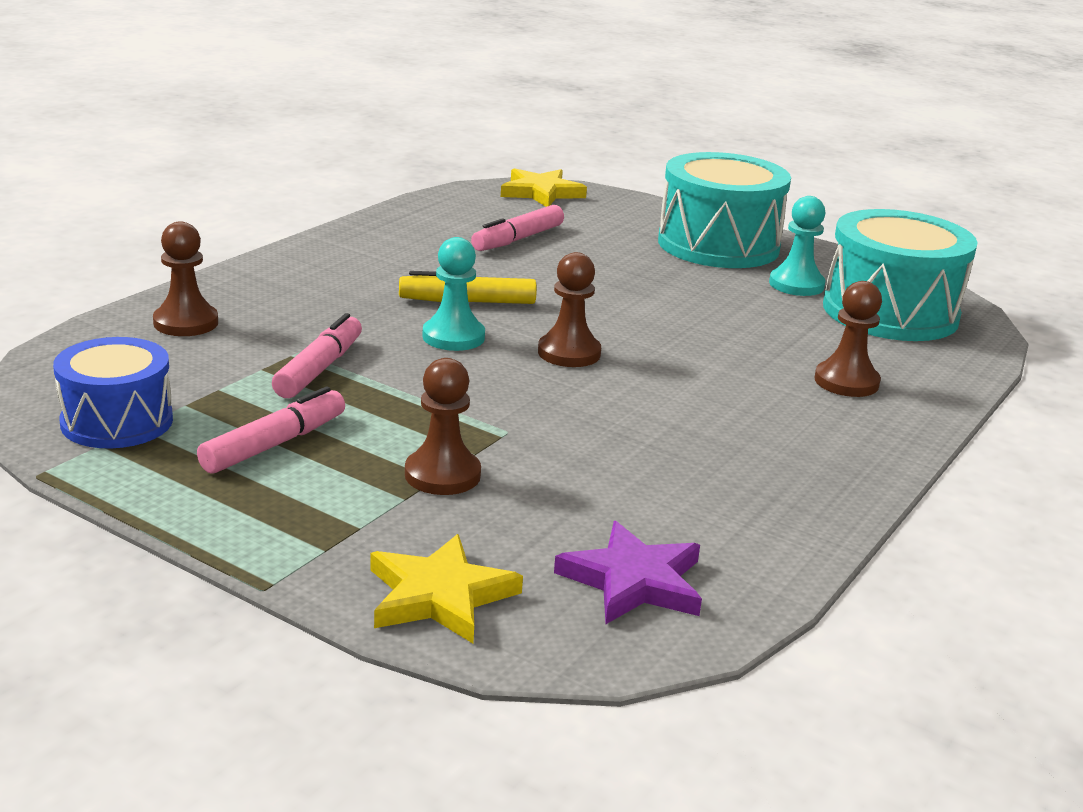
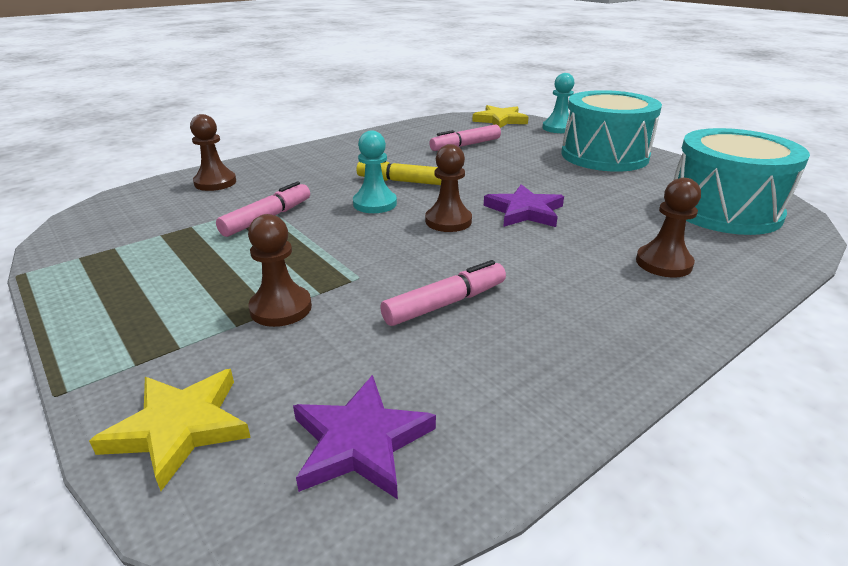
camera: 20 degrees right, 5 degrees up
(117, 421) = (106, 242): blue drum -> none
(275, 444) = (186, 269): pink marker -> pink marker (445, 303)
(657, 332) = (524, 211): none -> purple star
(796, 285) = (652, 185): turquoise pawn -> turquoise pawn (558, 128)

